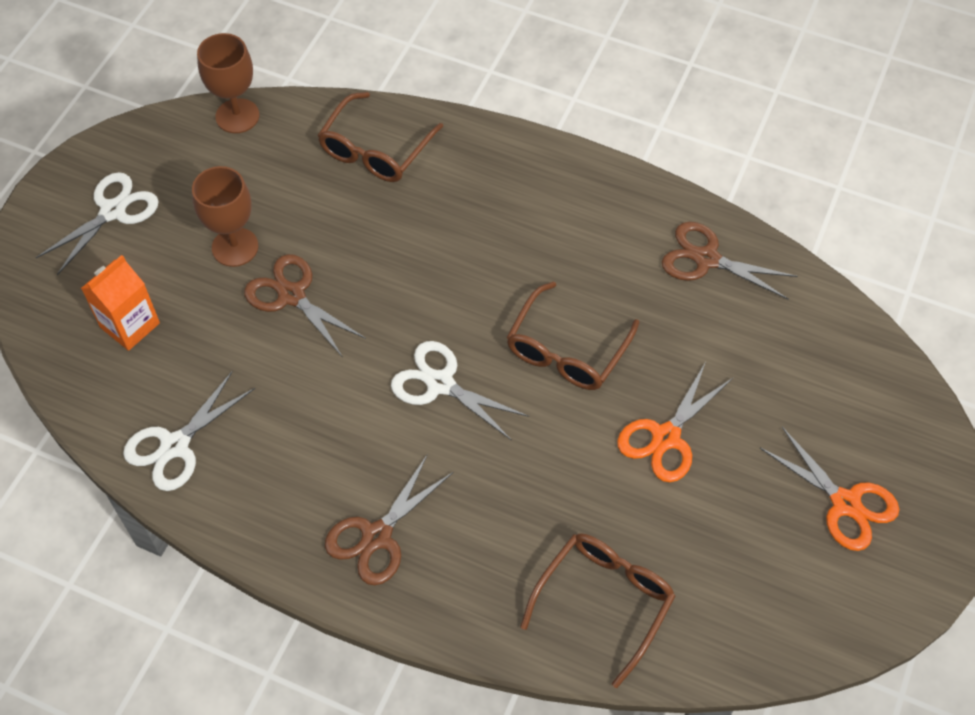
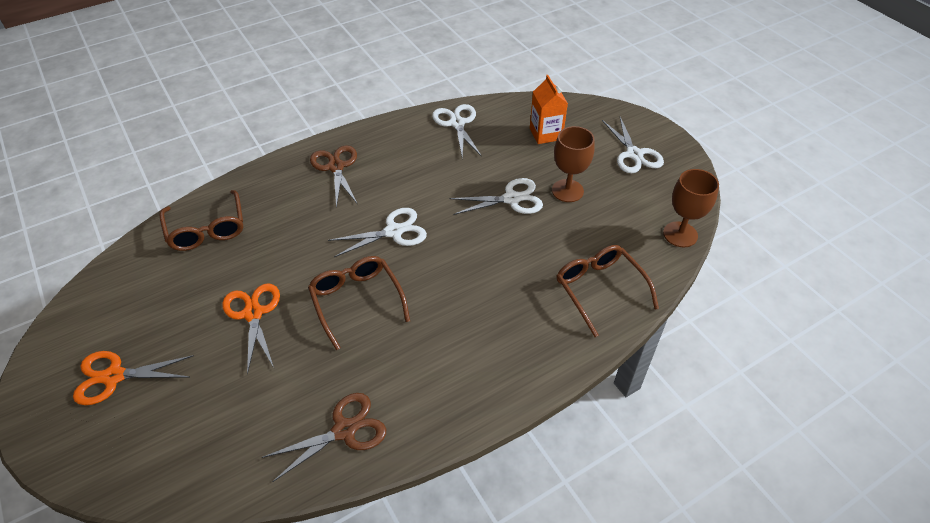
camera: 125 degrees right, 10 degrees down
(291, 295) = (511, 199): brown scissors -> white scissors

